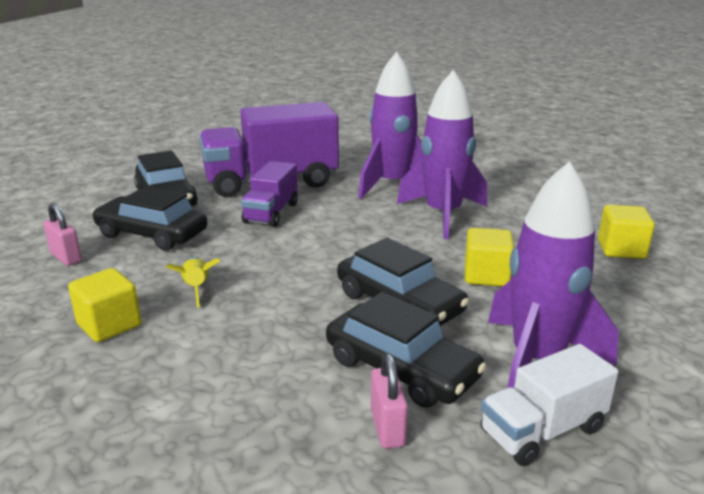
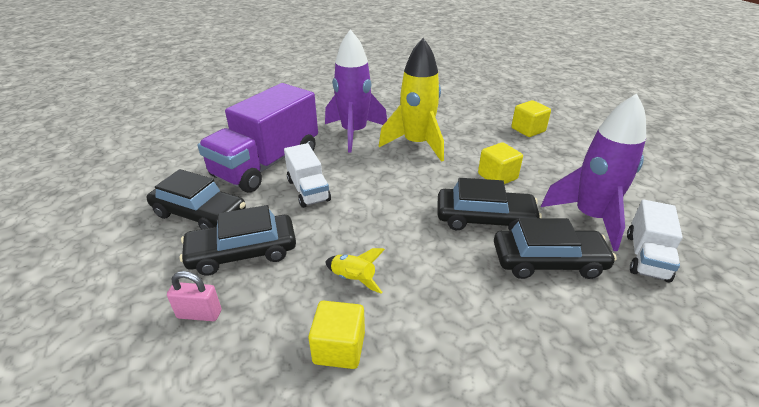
camera: 40 degrees left, 10 degrees up
(271, 213) = (308, 190): purple truck -> white truck
(387, 427) = (595, 302): pink padlock -> none
(443, 215) = (416, 144): purple rocket -> yellow rocket

